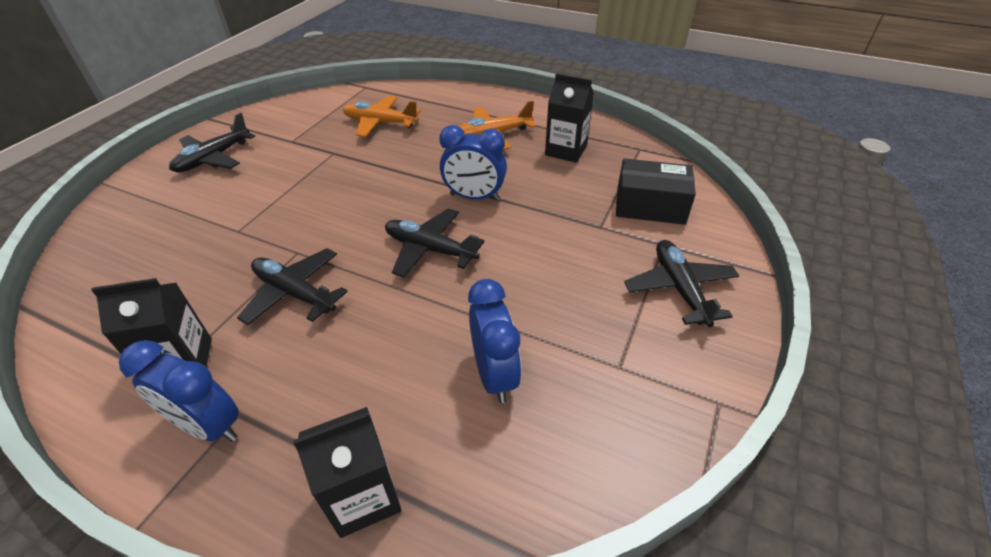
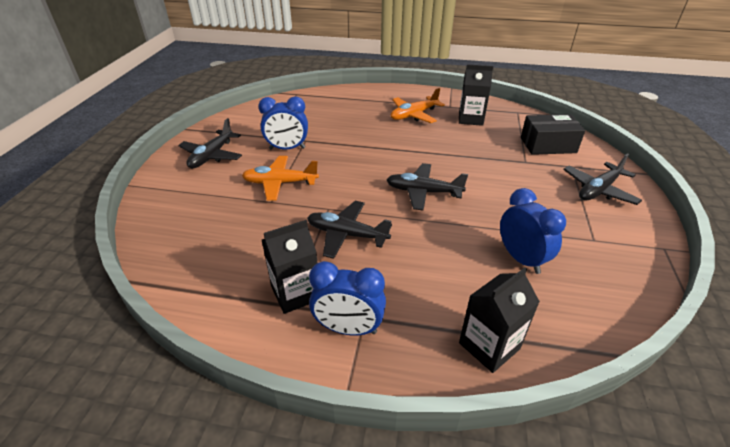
camera: 15 degrees left, 5 degrees down
(380, 123) = (326, 117): orange plane -> orange plane (280, 183)
(474, 197) = (429, 155): blue clock -> blue clock (287, 148)
(679, 289) = (598, 190): black plane -> black plane turned 105 degrees counterclockwise

